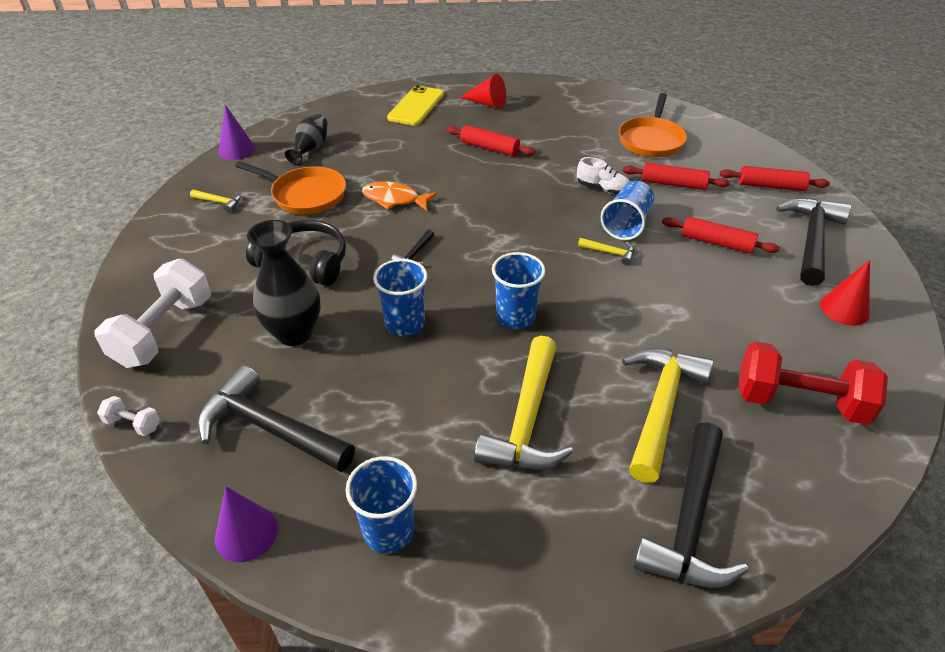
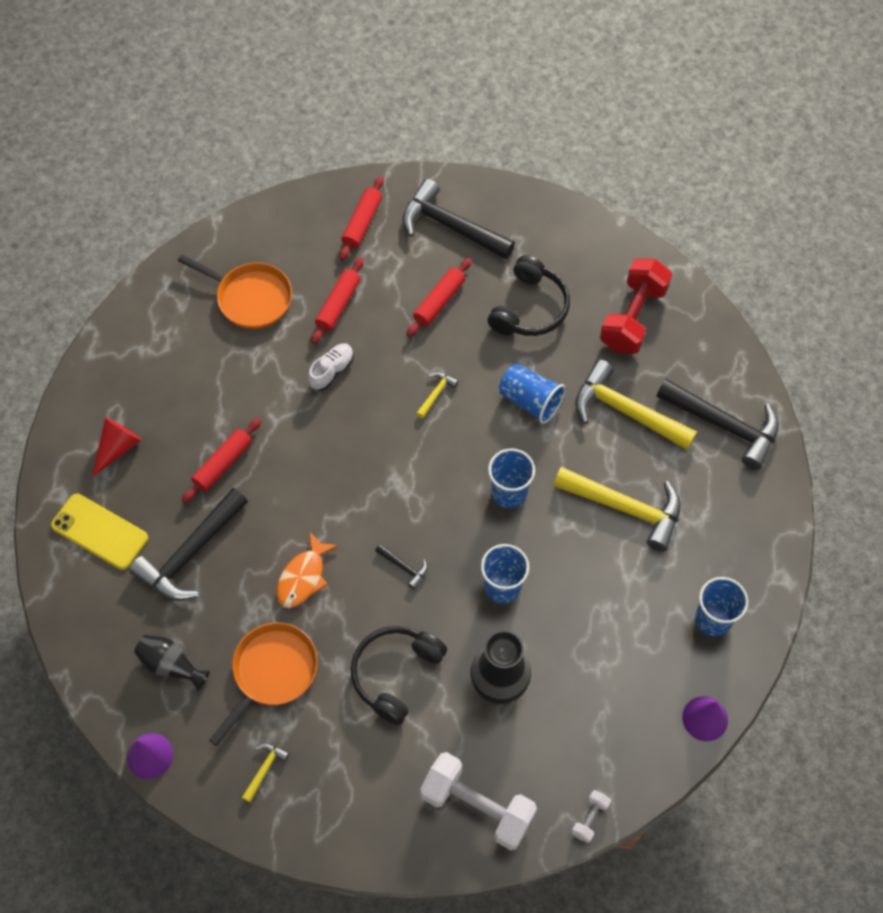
camera: 80 degrees left, 20 degrees up
(269, 428) = (609, 704): black hammer -> black hammer (190, 554)
(626, 224) = (395, 367): blue cup -> blue cup (530, 401)
(752, 308) = (530, 308): none -> black headphones
(844, 309) = (542, 243): red cone -> none

